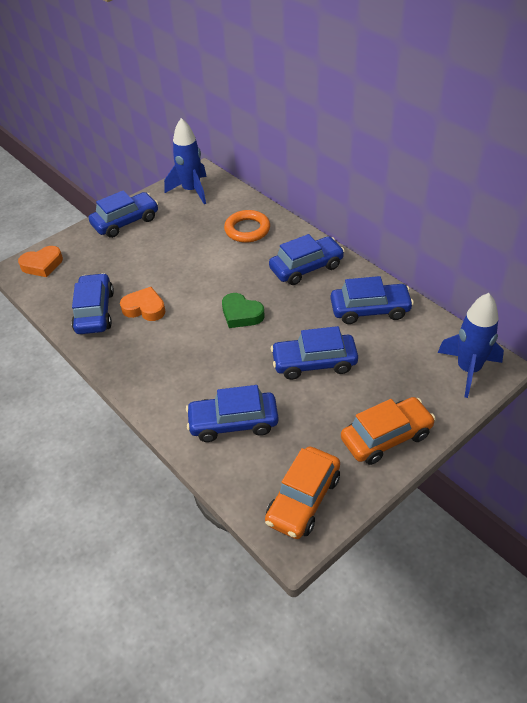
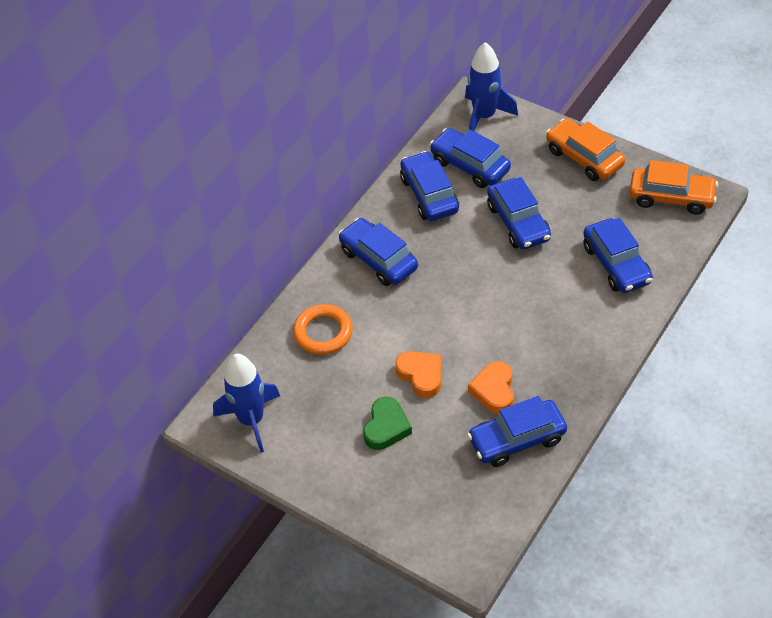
camera: 105 degrees left, 5 degrees up
(42, 265) = (454, 539): orange heart -> orange heart (421, 375)
(126, 222) = (339, 474): blue car -> blue car (470, 165)
(241, 314) = (472, 298): green heart -> green heart (386, 427)

